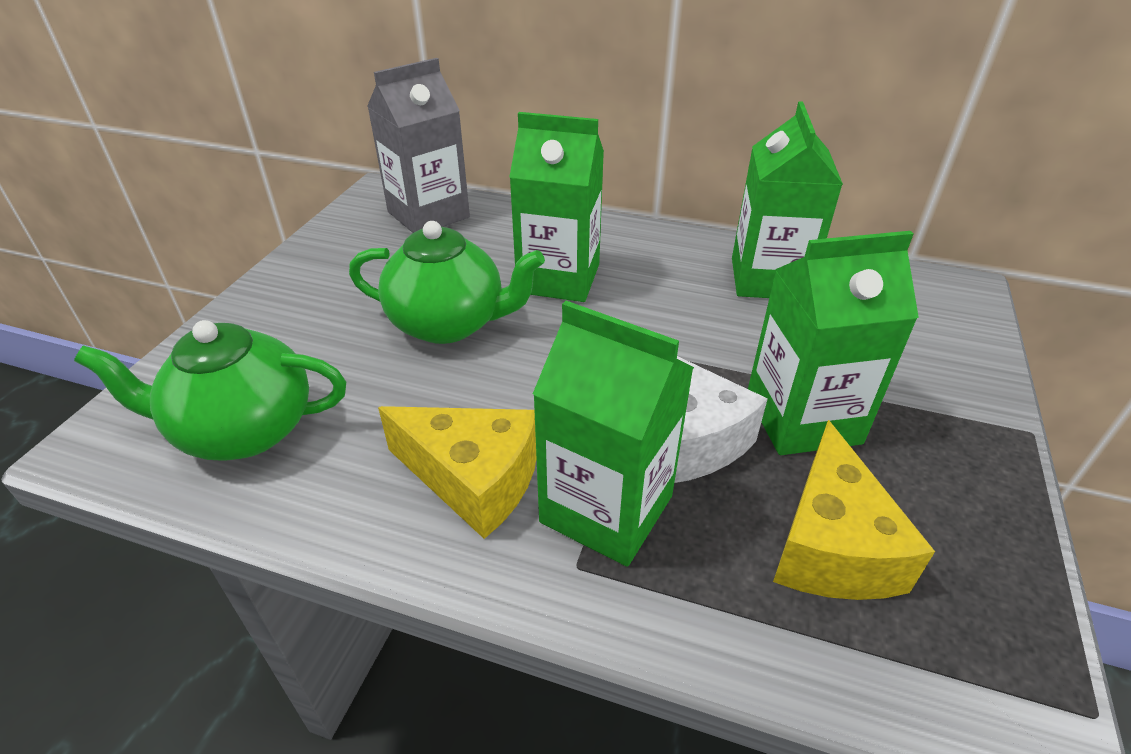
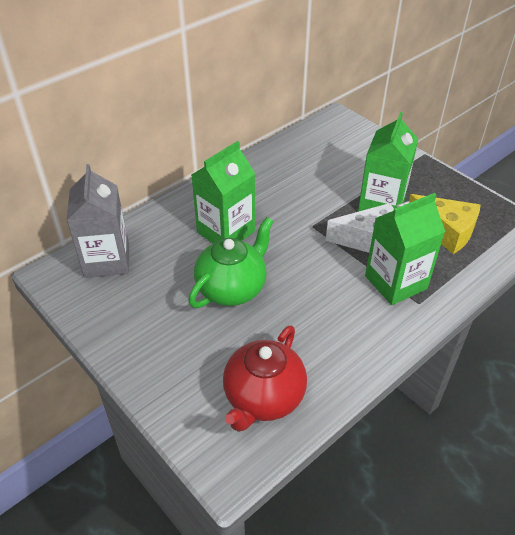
camera: 60 degrees left, 5 degrees up
(243, 430) = (263, 398): green teapot -> red teapot
(473, 479) = (354, 318): yellow cheese -> none
(768, 279) = (286, 164): green carton -> none

